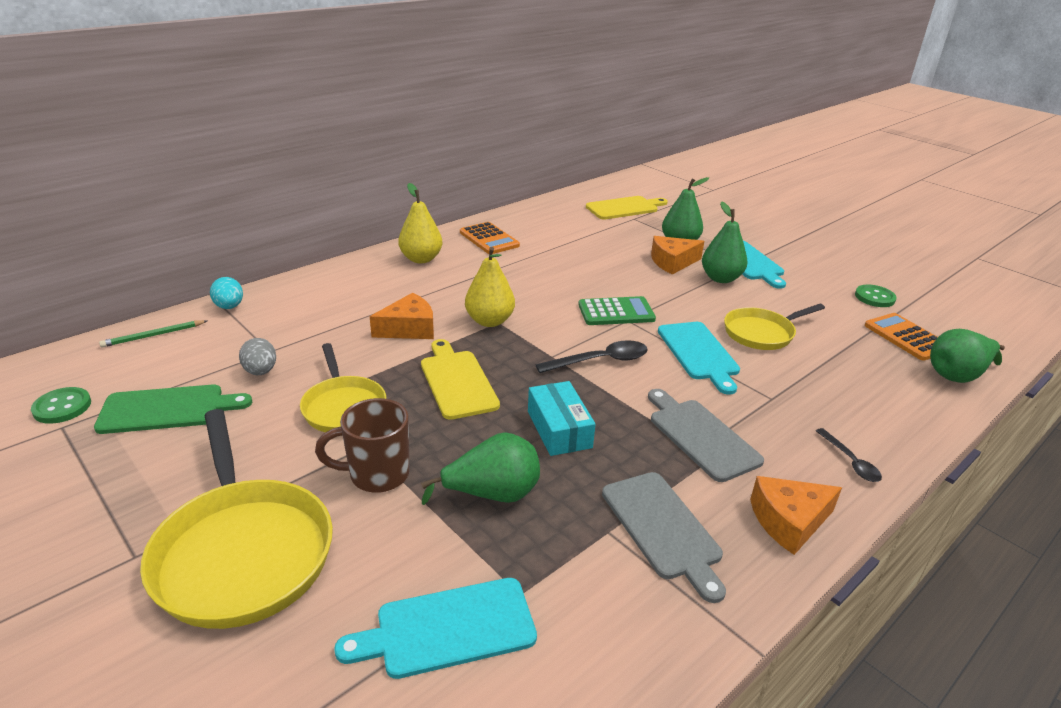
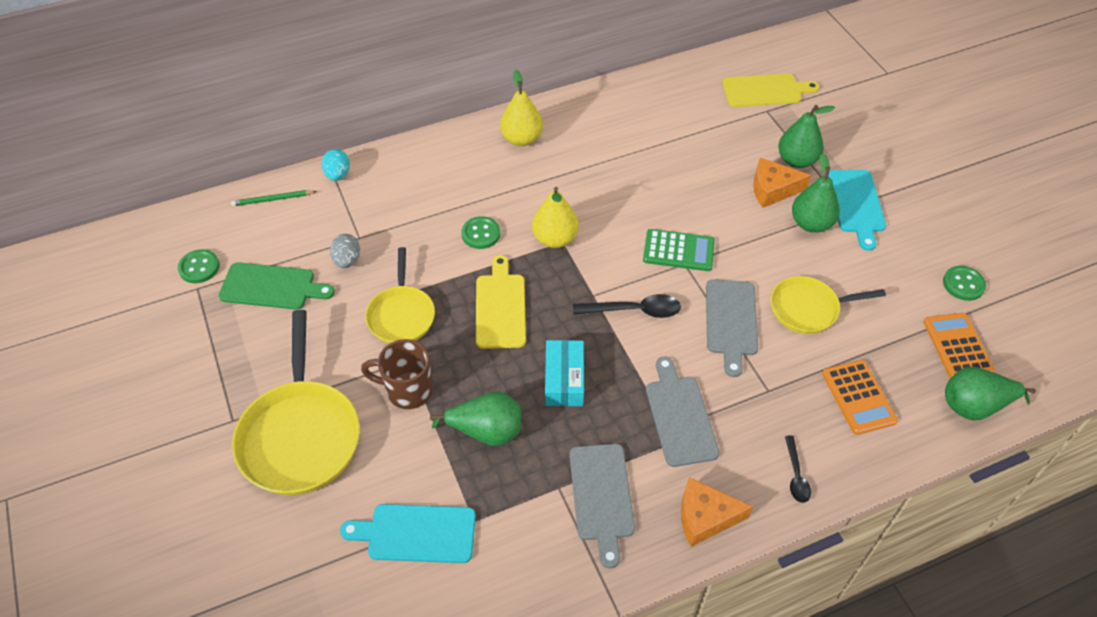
camera: 20 degrees right, 20 degrees up
(409, 328) = (481, 234): orange cheese -> green button
(489, 239) = (598, 119): orange calculator -> orange calculator (858, 397)
(699, 353) = (731, 321): turquoise cutting board -> grey cutting board

